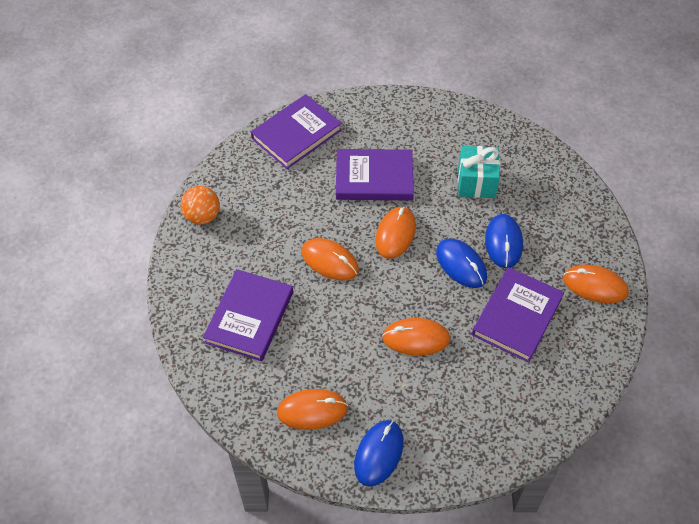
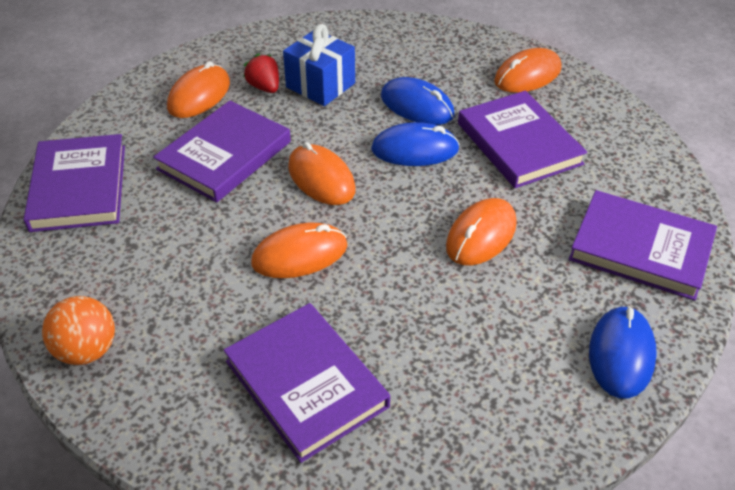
camera: 55 degrees left, 10 degrees down
(312, 410) = (510, 390): orange mouse -> orange mouse (199, 95)
(379, 453) = (621, 354): blue mouse -> blue mouse turned 45 degrees clockwise
(448, 156) = (264, 87): none -> red strawberry
(475, 428) = (641, 249): none -> purple book
(476, 182) = (320, 85): turquoise gift -> blue gift

